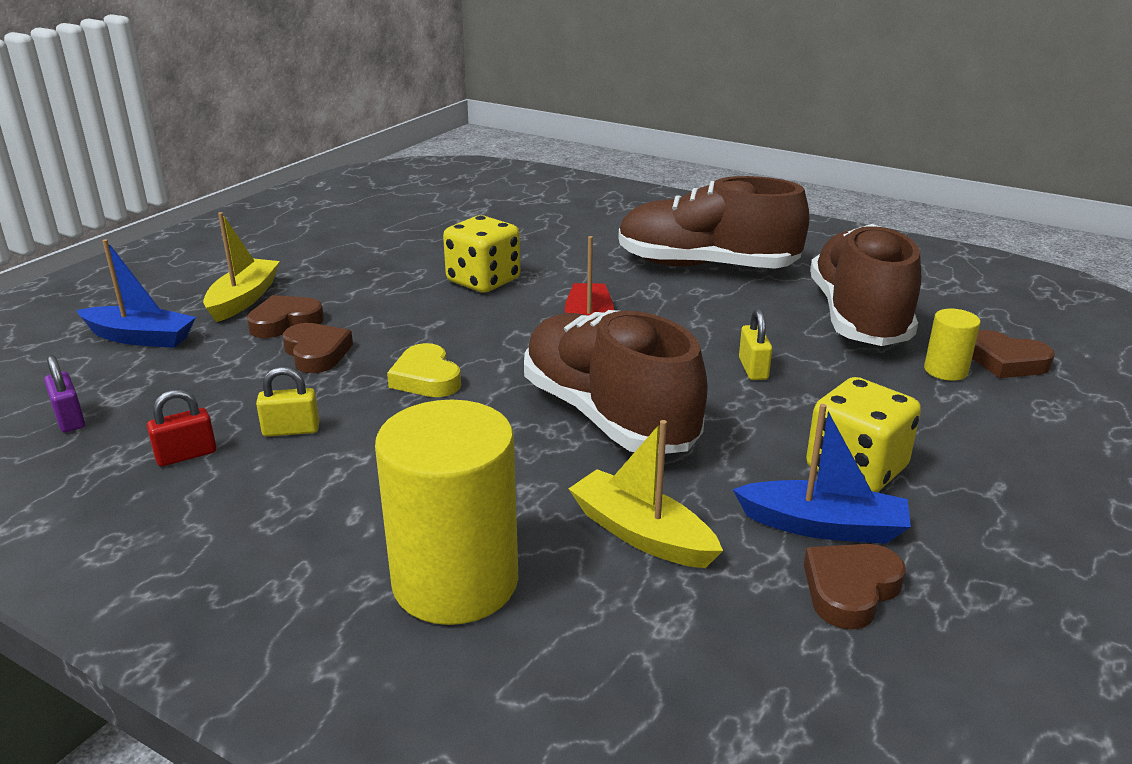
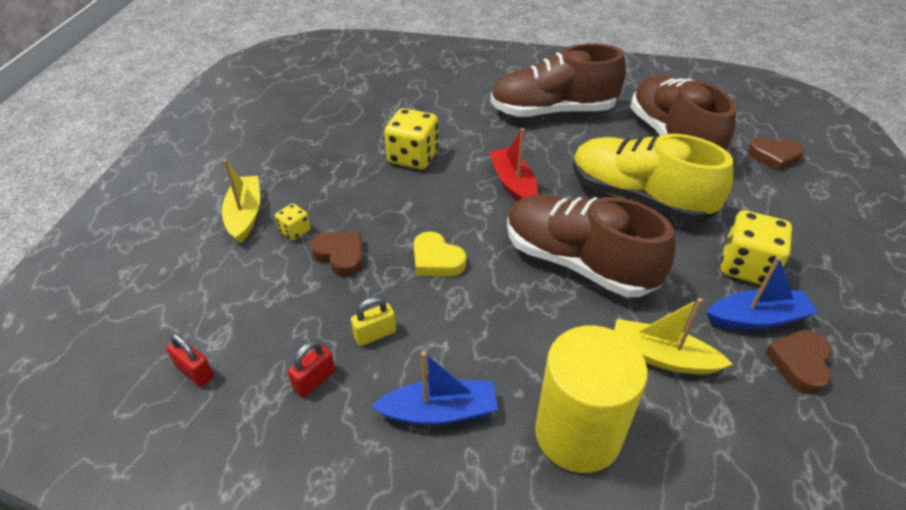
camera: 20 degrees left, 15 degrees up
(70, 419) = (195, 372): purple padlock -> red padlock
(140, 338) = (190, 274): blue boat -> blue boat (439, 411)
(285, 322) = (295, 231): brown heart -> yellow dice
(753, 369) = (638, 198): yellow padlock -> yellow shoe
(945, 370) = (746, 172): yellow cylinder -> none

